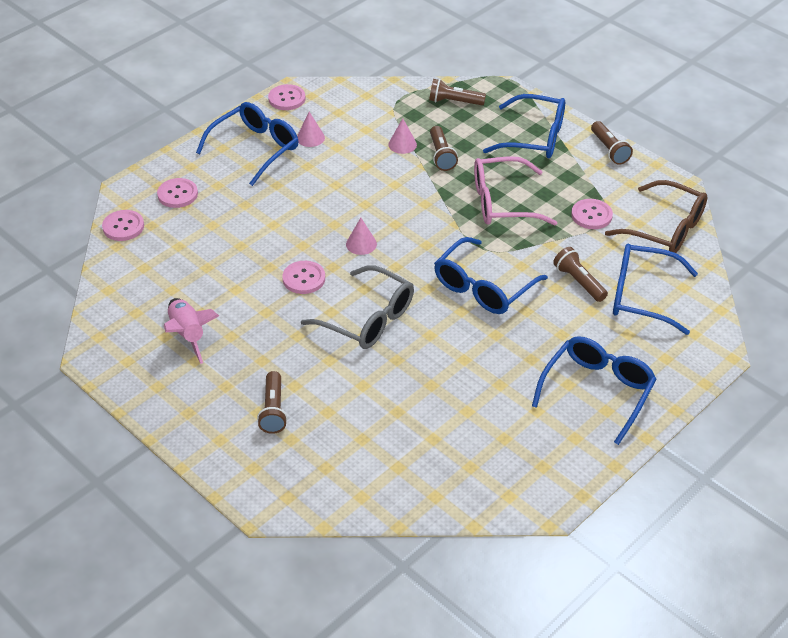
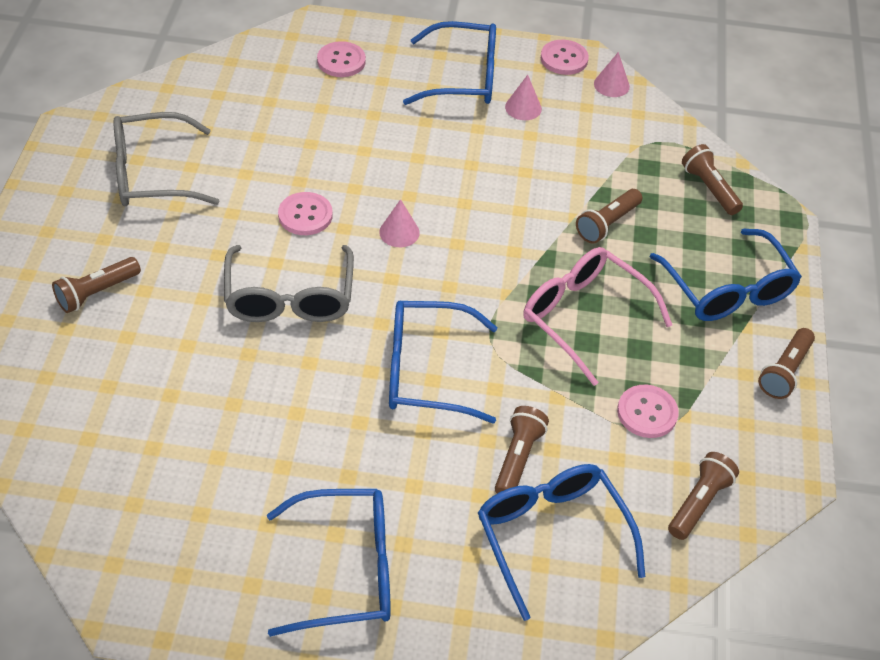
camera: 50 degrees right, 5 degrees up
(123, 227) = (261, 51): pink button -> none
(188, 335) = (152, 174): pink rocket -> grey glasses
(402, 144) = (590, 183): pink cone -> pink cone (611, 85)
(666, 229) = (699, 502): brown glasses -> brown flashlight

